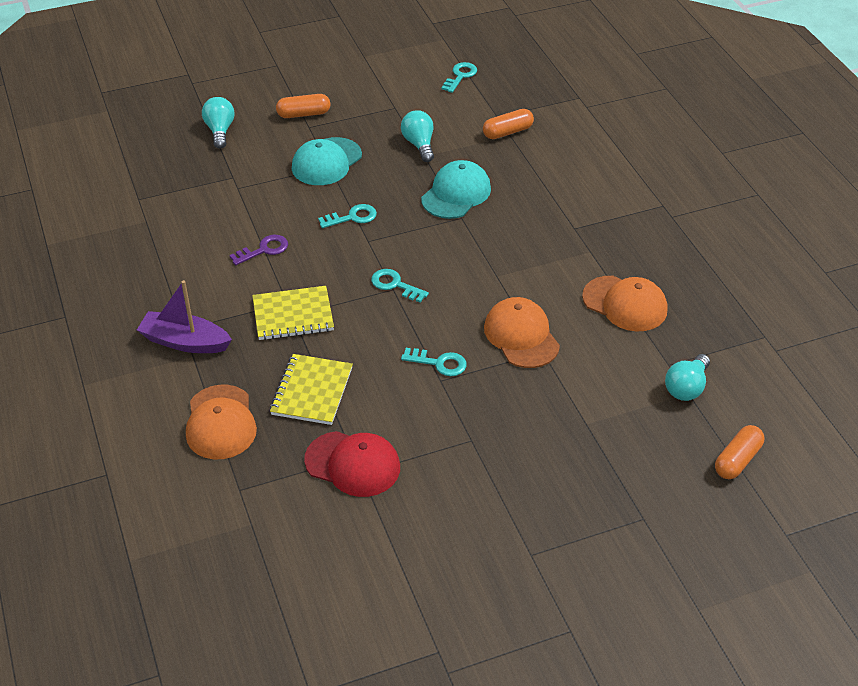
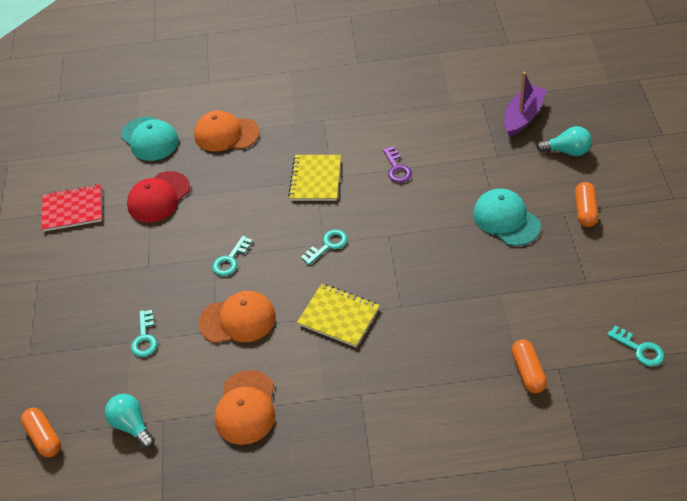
camera: 110 degrees right, 5 degrees up
(185, 342) = (310, 120): purple boat -> purple boat (523, 116)
(312, 391) = (234, 183): yellow notebook -> yellow notebook (338, 316)
(352, 217) = (422, 228): turquoise key -> turquoise key (145, 338)
(396, 559) = (72, 209): none -> red notebook
(419, 144) = (520, 292): turquoise light bulb -> none
(456, 194) = (436, 308): turquoise cap -> turquoise cap (150, 139)
(625, 304) = (246, 408): orange cap -> orange cap turned 45 degrees counterclockwise

